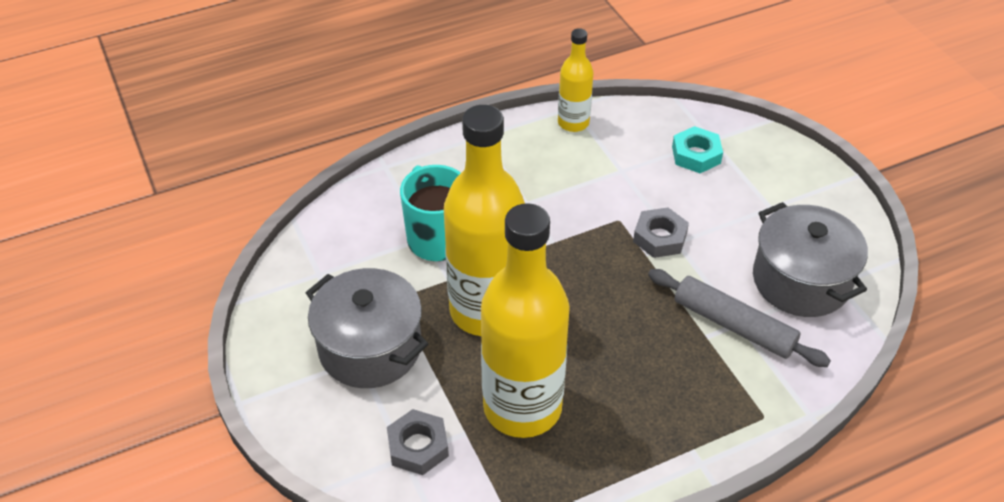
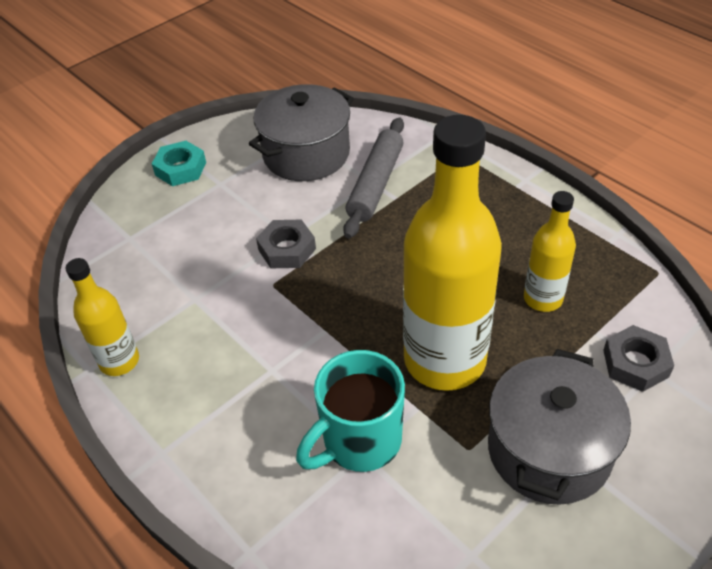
camera: 105 degrees left, 0 degrees up
(522, 407) = (543, 298): yellow bottle -> yellow bottle, size x0.51
(696, 155) = (156, 245): turquoise nut -> turquoise nut (180, 169)

